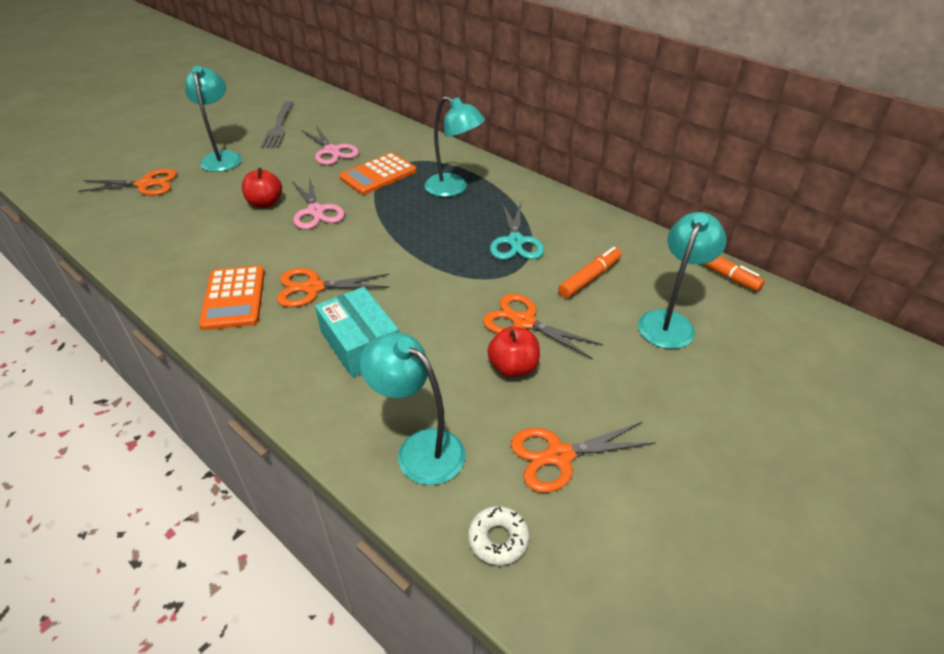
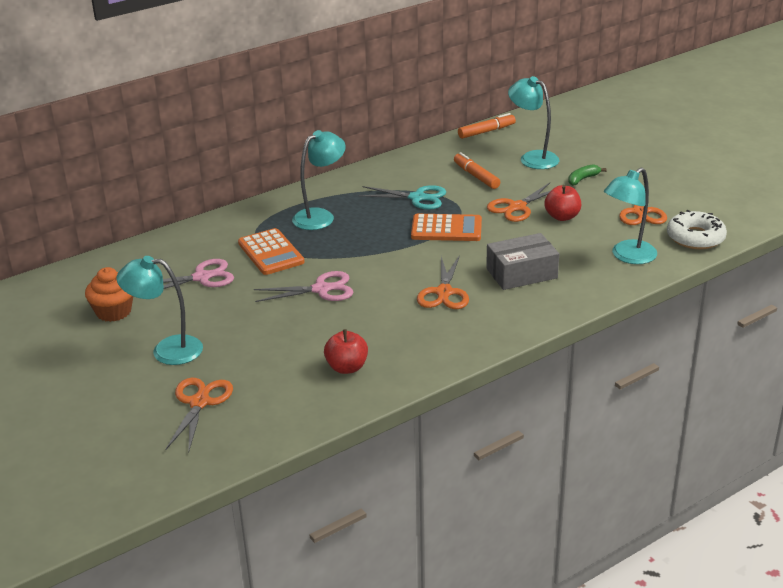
camera: 75 degrees left, 10 degrees down
(234, 298) = (444, 332): orange calculator -> orange calculator (446, 229)
(265, 203) = (289, 319): red apple -> red apple (347, 367)
(279, 126) = (113, 312): grey fork -> orange cupcake
(360, 343) = (521, 273): turquoise box -> grey box
(498, 539) = (695, 237): white donut -> white donut, size x1.65
(633, 379) = (582, 179): none -> green banana

